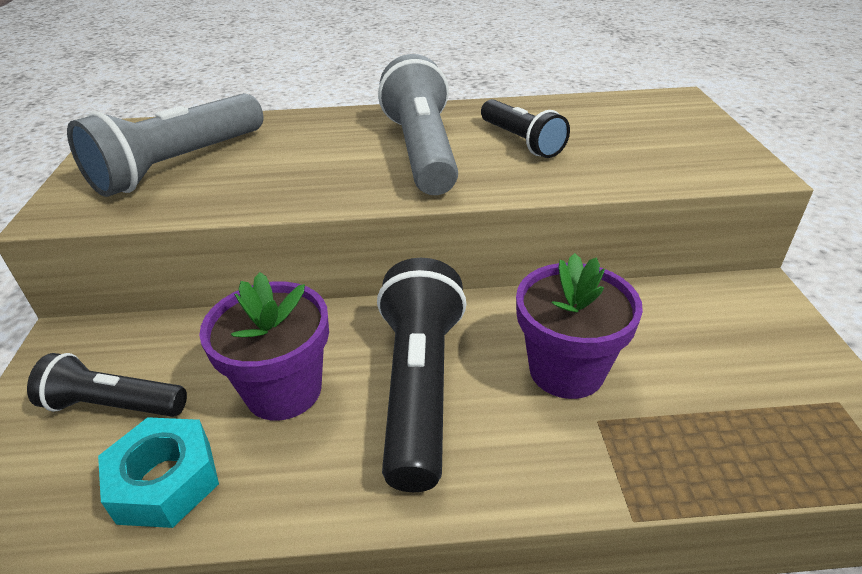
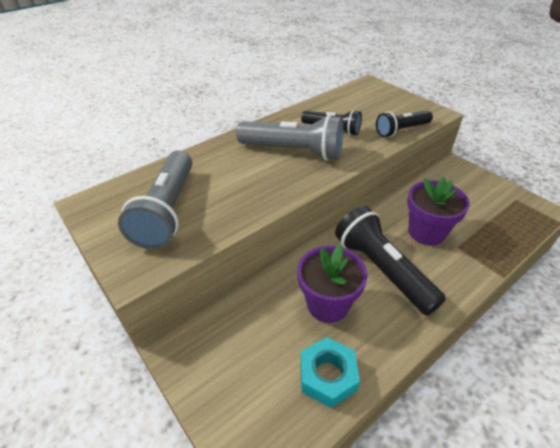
camera: 35 degrees left, 5 degrees up
(114, 405) = (254, 361): black flashlight -> black flashlight (401, 130)
(422, 151) = (293, 151): grey flashlight -> grey flashlight turned 150 degrees clockwise

